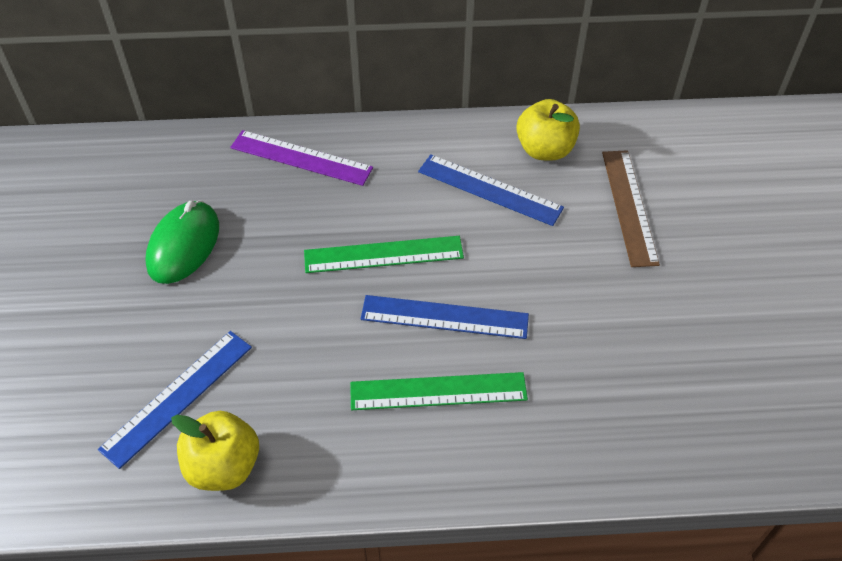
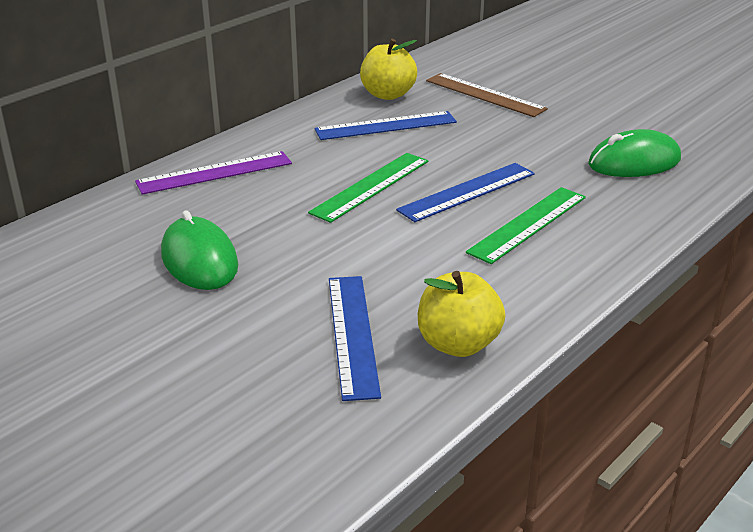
camera: 45 degrees left, 20 degrees down
(636, 392) = (634, 162): none -> green mouse

